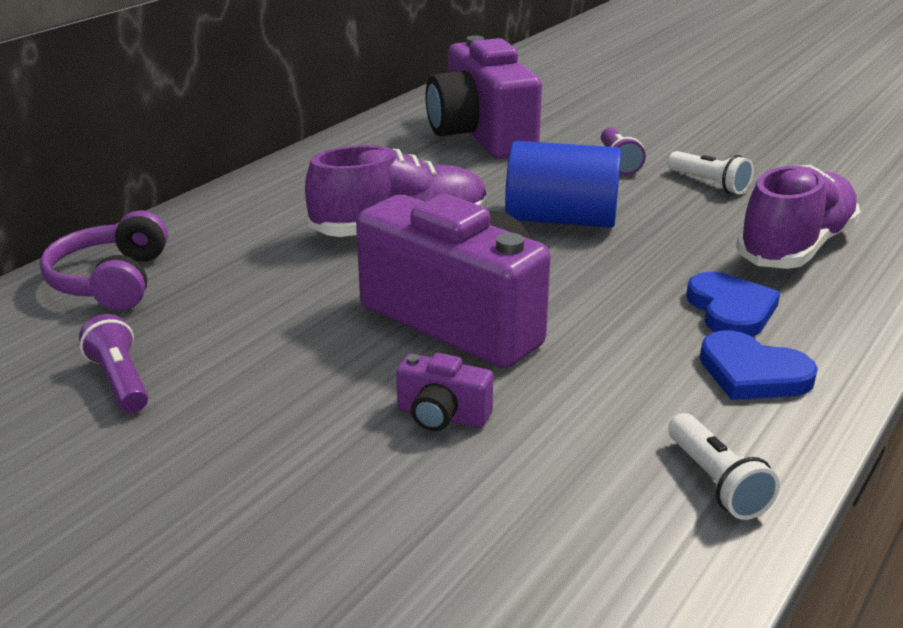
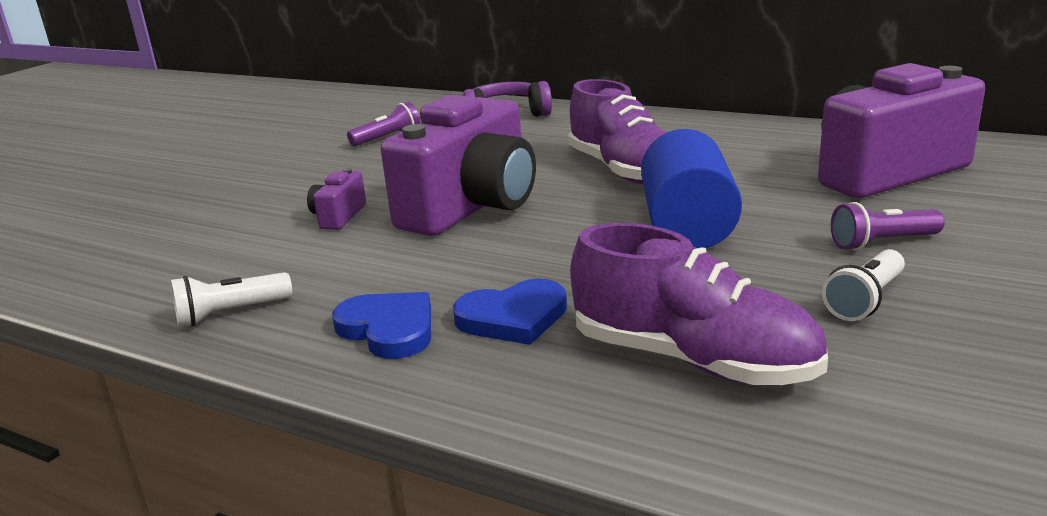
camera: 85 degrees right, 5 degrees down
(752, 373) = (388, 329): blue heart -> blue heart turned 105 degrees clockwise

